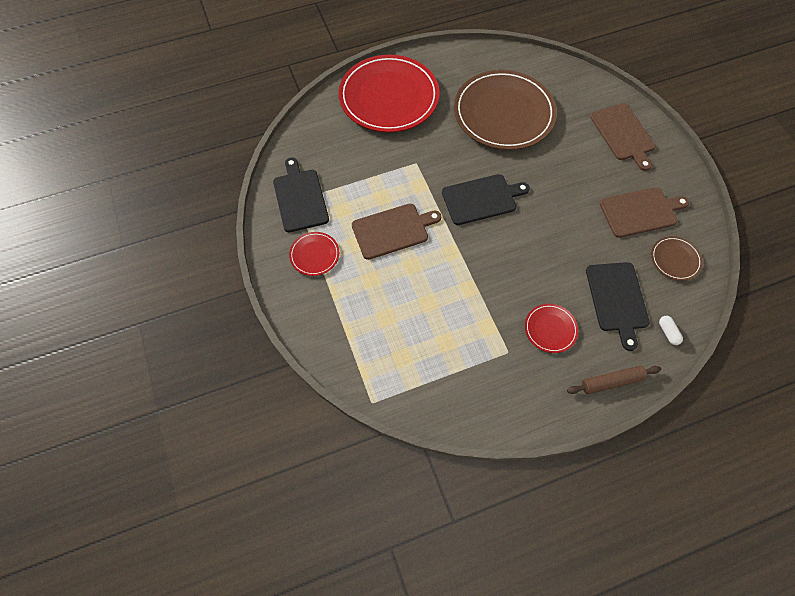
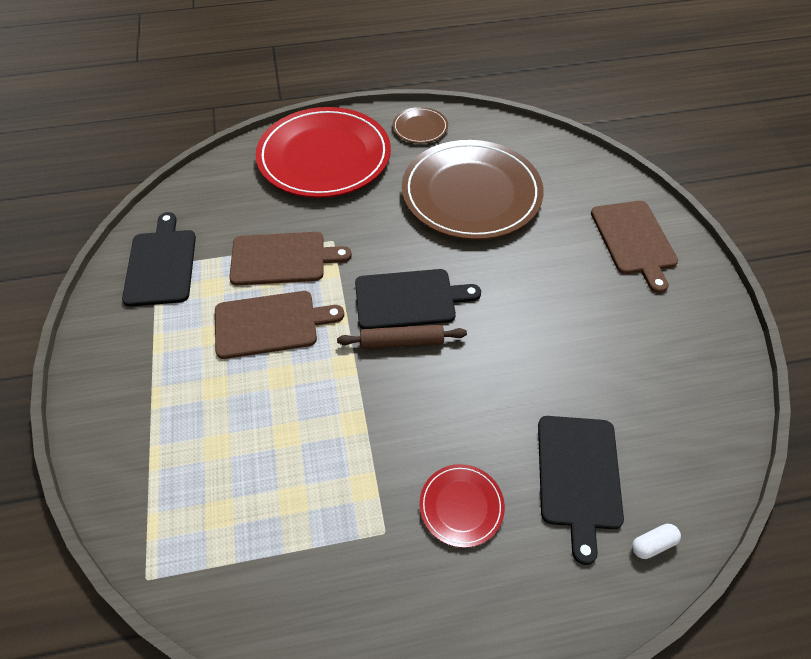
camera: 10 degrees right, 10 degrees down
(314, 255) = (150, 341): red plate -> none
(611, 381) = (542, 613): brown rolling pin -> brown rolling pin (402, 341)
(640, 212) = (640, 349): brown cutting board -> brown cutting board (282, 259)
(668, 332) = (653, 544): white capsule -> white capsule turned 75 degrees clockwise
(675, 259) = (683, 427): brown plate -> brown plate (420, 128)

